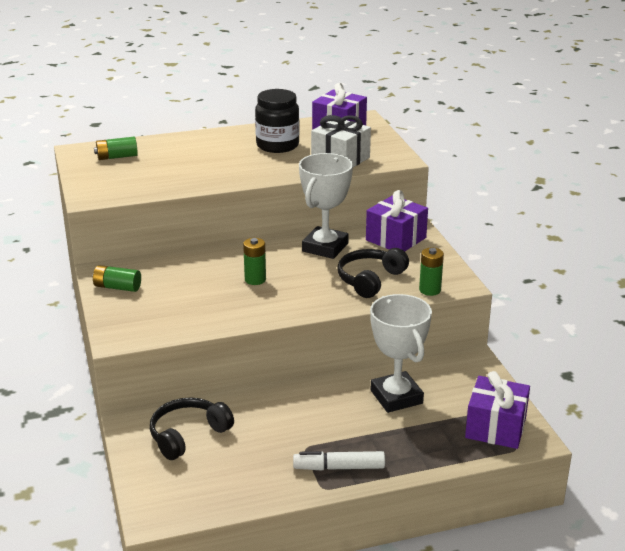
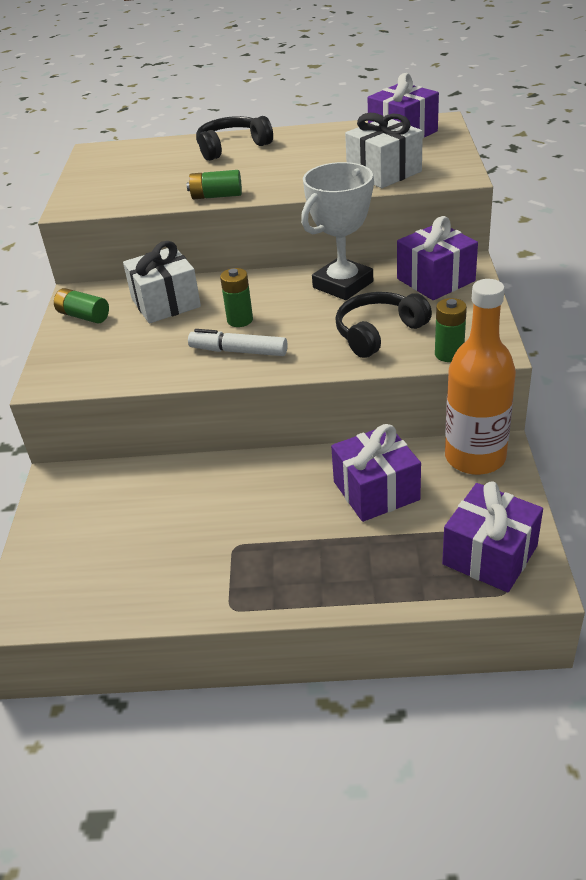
camera: 20 degrees right, 10 degrees up
(117, 157) = (130, 159): green battery -> green battery (216, 196)
(184, 271) = (165, 303): none -> white gift
(188, 435) = (109, 508): black headphones -> black headphones (232, 147)
(277, 145) = (317, 152): black jar -> none
(339, 467) = (263, 582): white marker -> white marker (238, 351)
(396, 397) = (376, 490): white trophy -> purple gift
(459, 366) = (475, 457): none -> orange bottle

